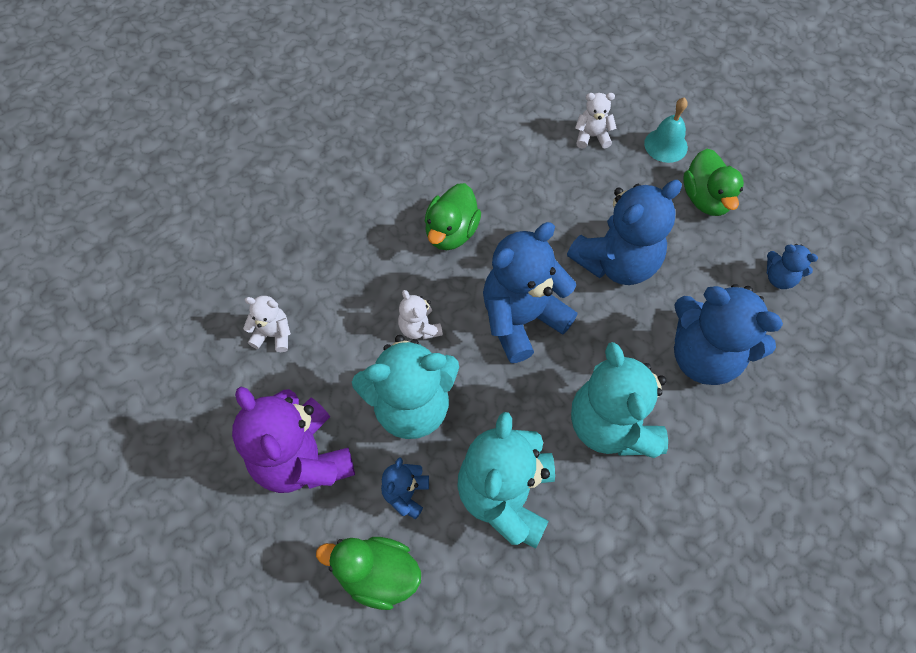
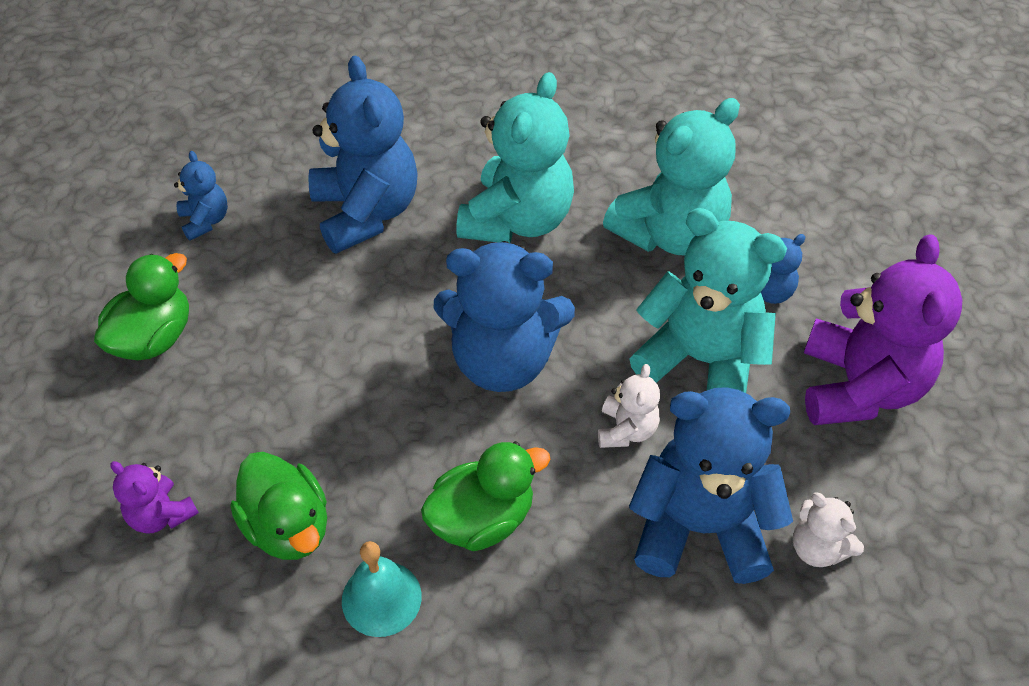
camera: 140 degrees left, 10 degrees down
(378, 575) = (838, 252): green duck -> green duck (288, 526)
(592, 136) = (161, 515): white teddy bear -> purple teddy bear
(616, 262) = (336, 344): blue teddy bear -> blue teddy bear (699, 527)
(665, 145) = (98, 431): turquoise bell -> turquoise bell (381, 598)

